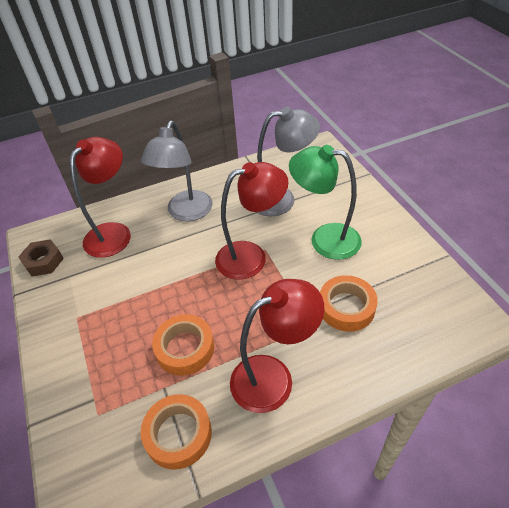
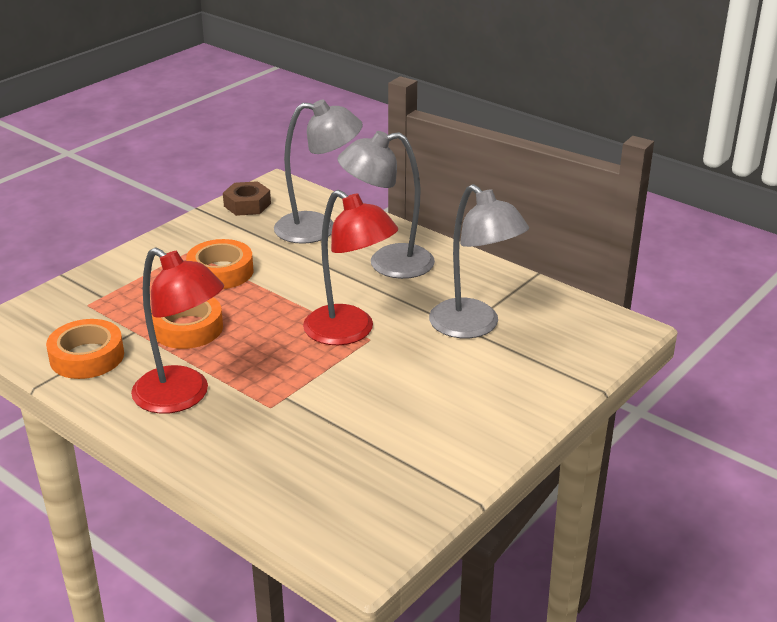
camera: 60 degrees right, 15 degrees down
(114, 232) = (318, 228): red lamp -> grey lamp
(324, 239) = (424, 381): green lamp -> none
(346, 307) = (315, 427): orange tape -> orange tape (220, 272)

